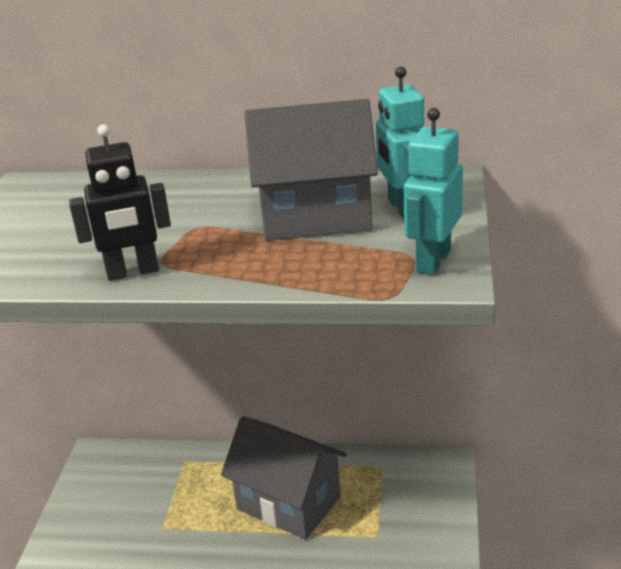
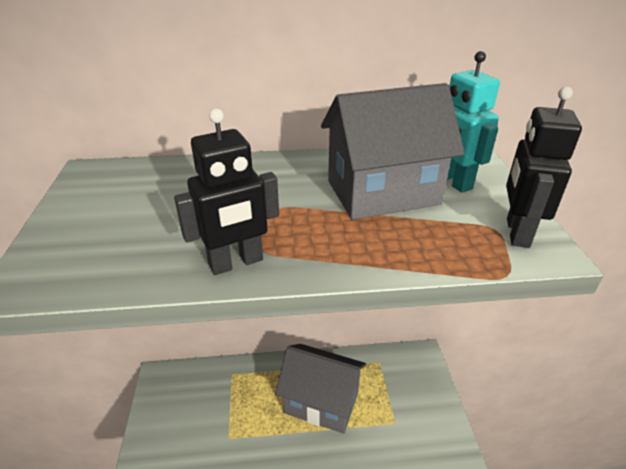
camera: 15 degrees left, 5 degrees up
(433, 261) = (517, 232): turquoise robot -> black robot

